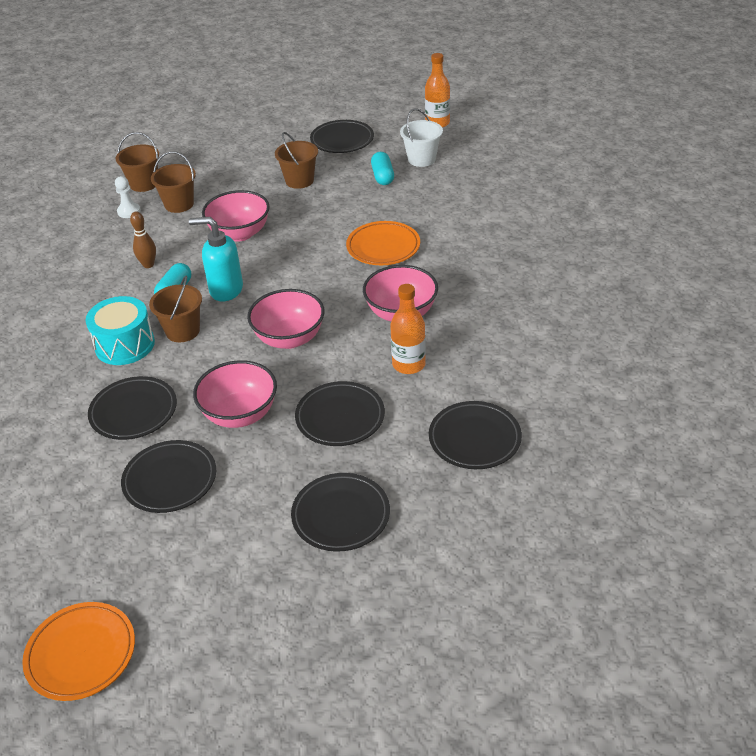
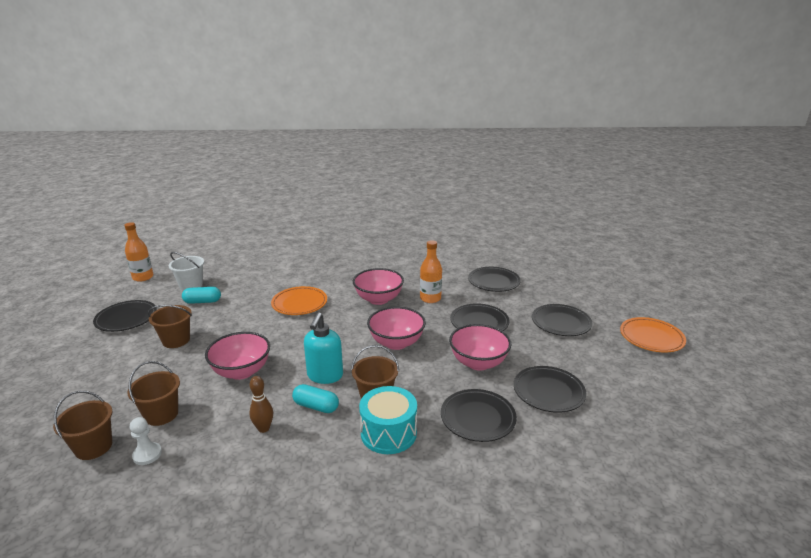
camera: 90 degrees left, 15 degrees down
(81, 654) = (712, 421): orange plate -> orange plate (651, 338)

